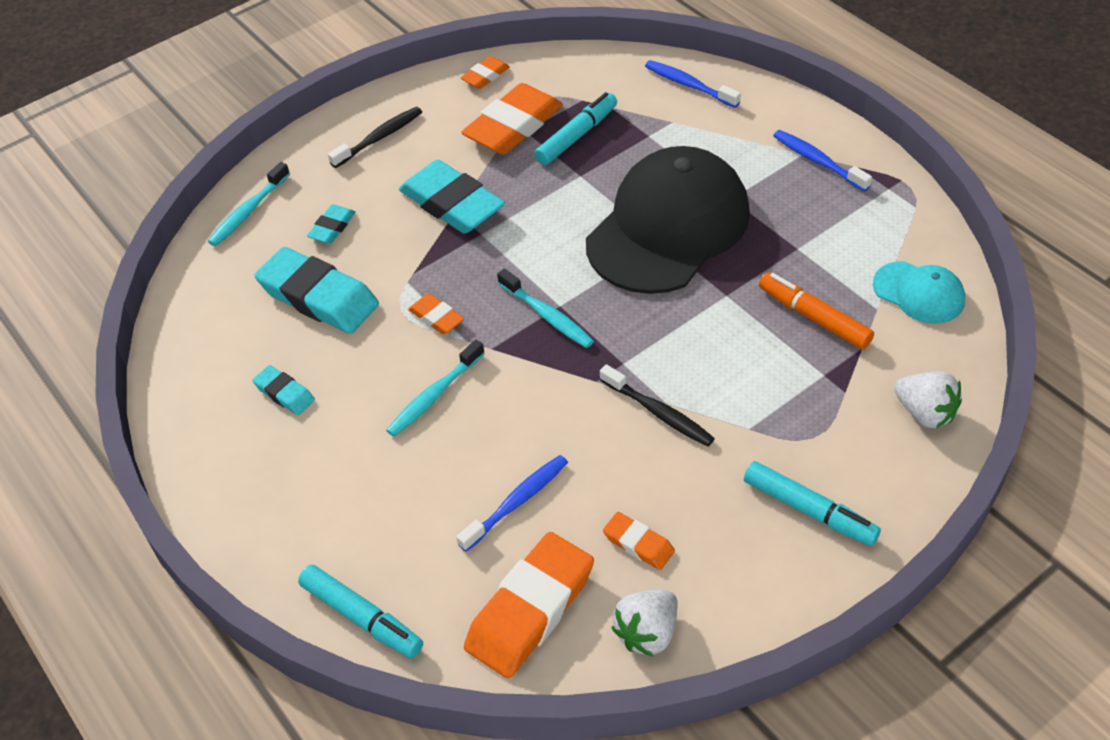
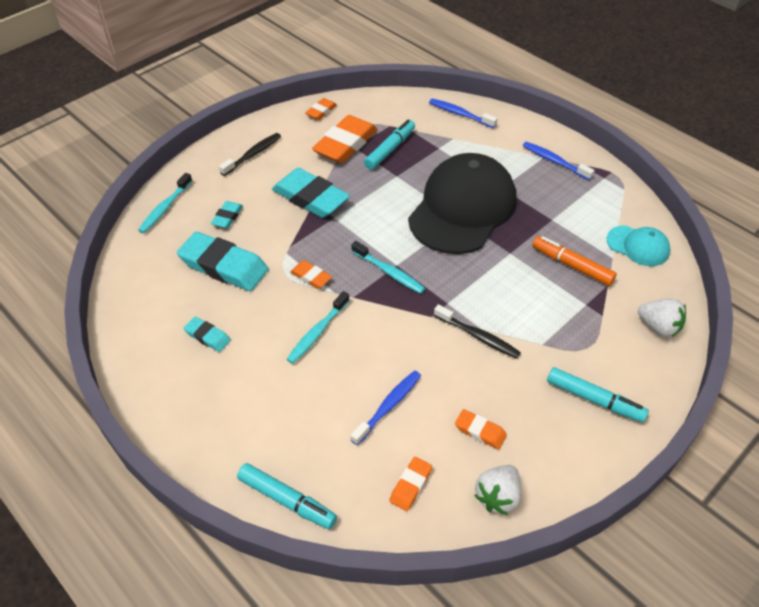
camera: 10 degrees left, 0 degrees up
(530, 610) = (410, 485): orange eraser -> orange eraser, size x0.49

